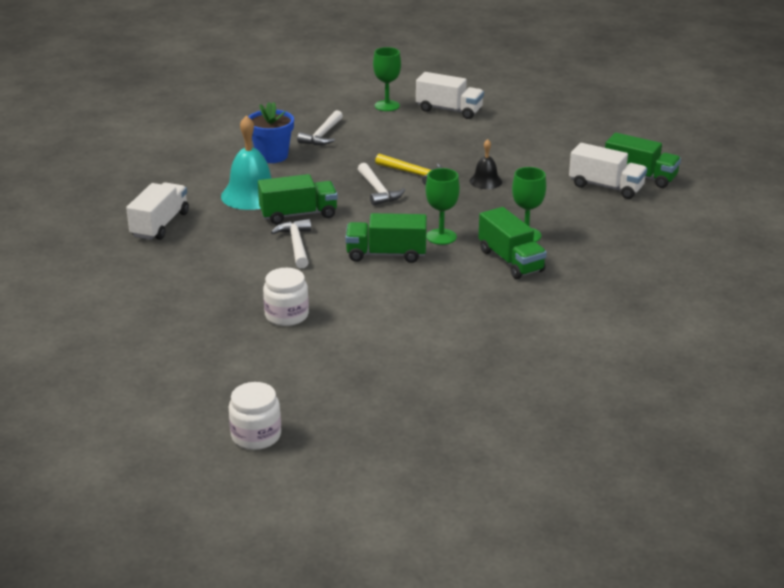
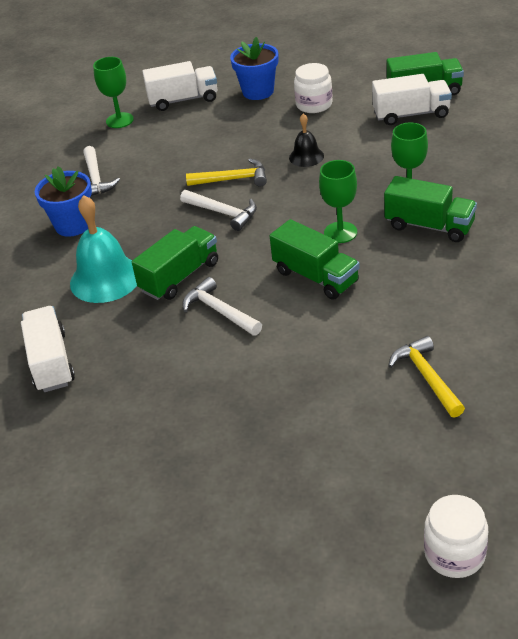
camera: 30 degrees left, 10 degrees up
(286, 315) = (309, 396): white jar -> white jar (314, 104)
(375, 342) = (426, 377): none -> yellow hammer
(386, 254) = (316, 277): green truck -> green truck turned 105 degrees counterclockwise
(511, 126) = (258, 91): none -> blue flower pot

